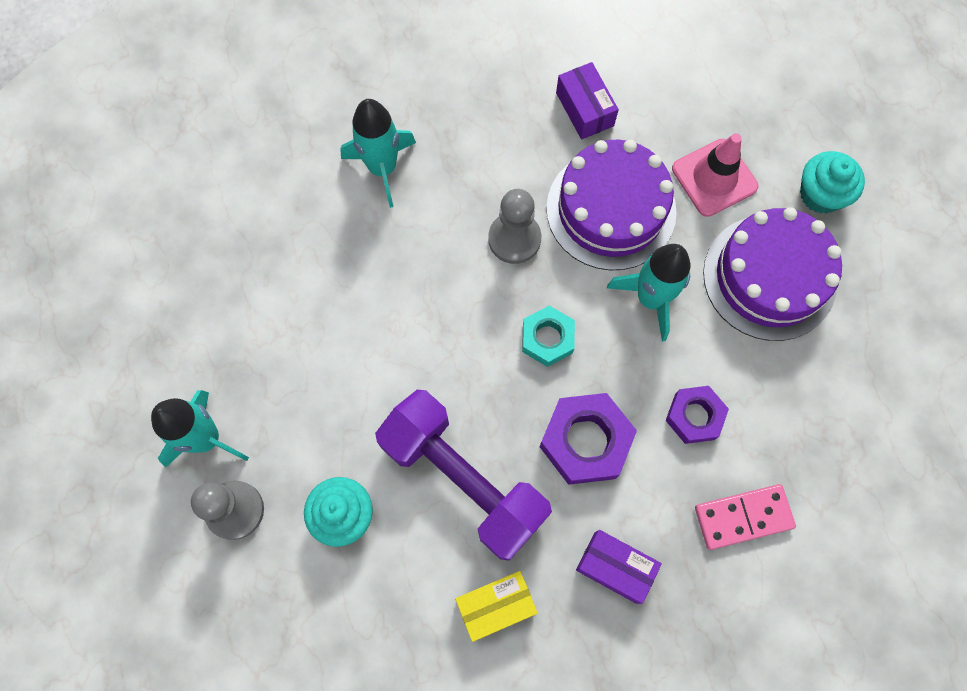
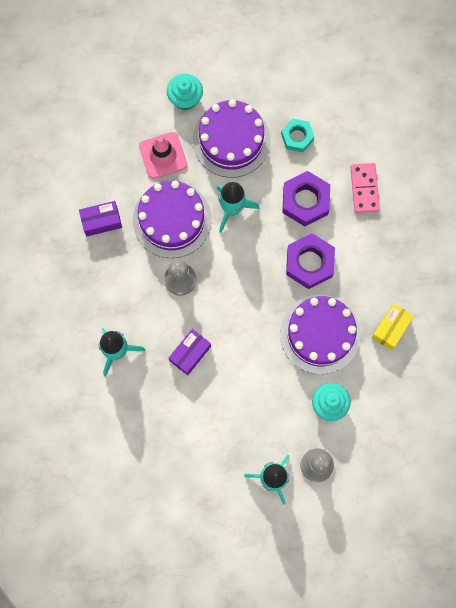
camera: 80 degrees left, 5 degrees up
(463, 479) = (320, 334): purple dumbbell -> purple cake
(495, 605) = (390, 328): yellow box -> yellow box turned 45 degrees clockwise
(547, 338) = (246, 272): turquoise nut -> turquoise nut (297, 137)
(615, 567) = (380, 261): purple box -> purple box (190, 353)
(694, 416) = (305, 201): purple nut -> purple nut, size x1.56

